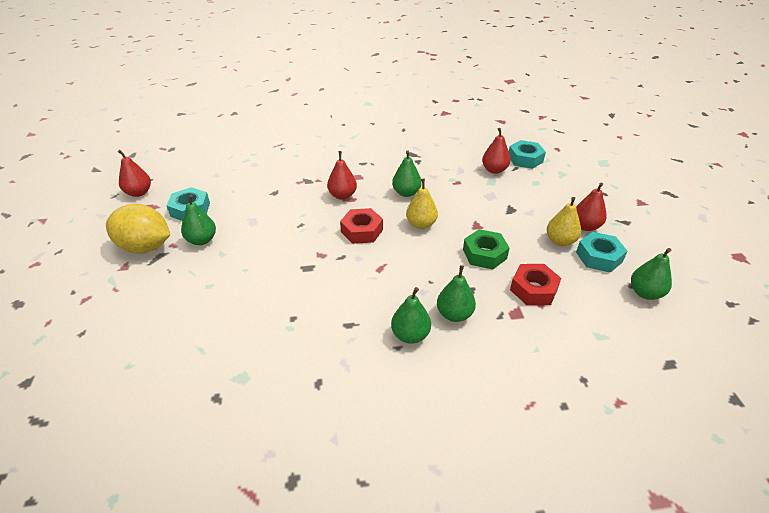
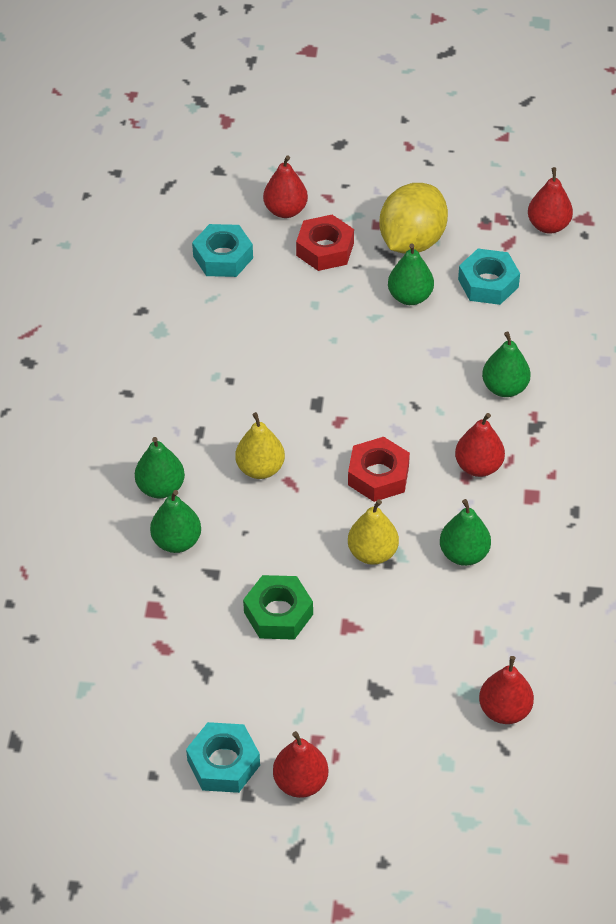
camera: 105 degrees right, 10 degrees up
(96, 322) = (285, 210): none -> red pear
(525, 159) = (532, 779): turquoise nut -> turquoise nut (223, 257)
(533, 289) = (188, 647): red nut -> red nut (325, 249)
(560, 241) = (276, 727): yellow pear -> yellow pear (260, 468)
(645, 293) = (132, 784): green pear -> green pear (504, 388)

